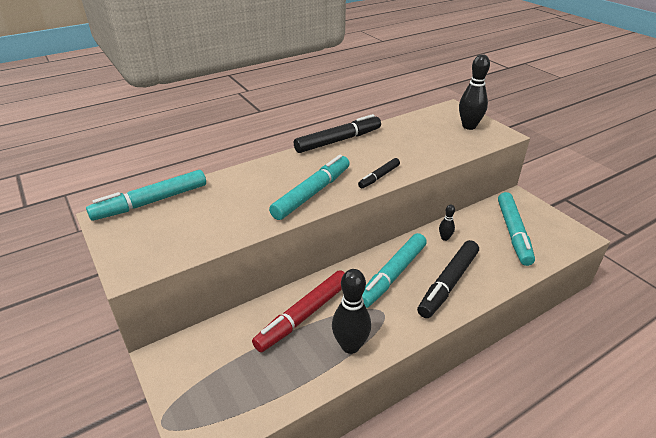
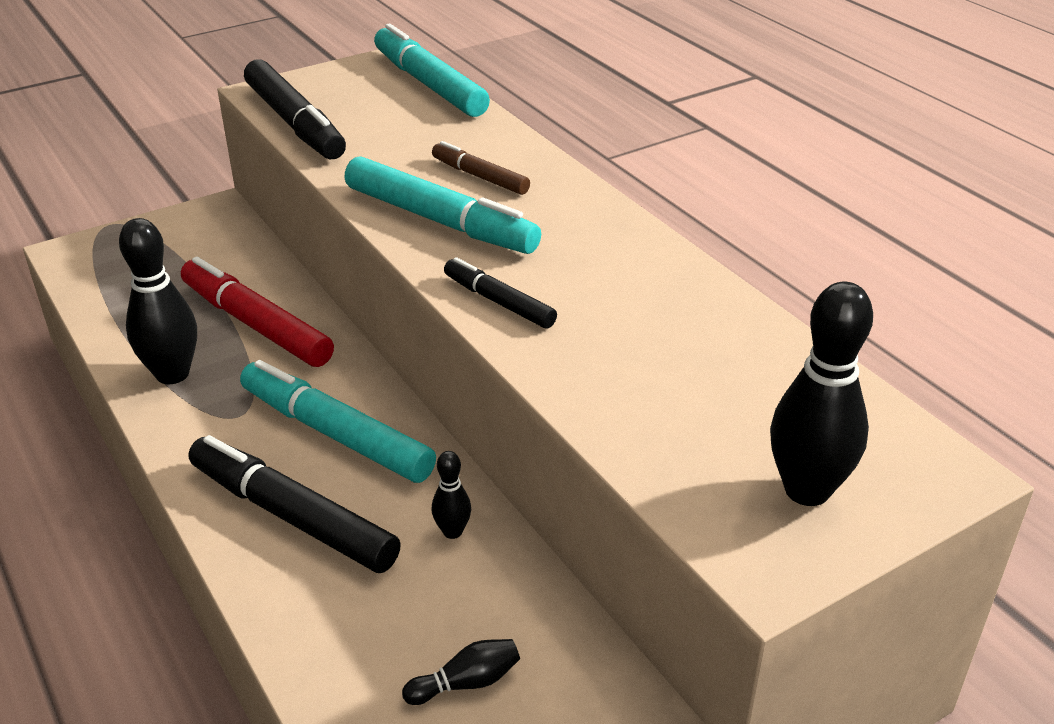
camera: 90 degrees right, 0 degrees up
(269, 183) = (480, 176): none -> brown marker
(338, 141) = (664, 251): black marker -> black marker (294, 123)
(513, 233) = (466, 683): turquoise marker -> black bowling pin

